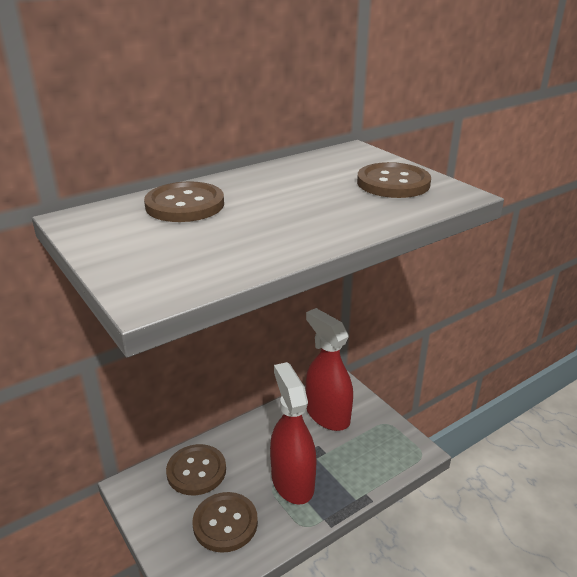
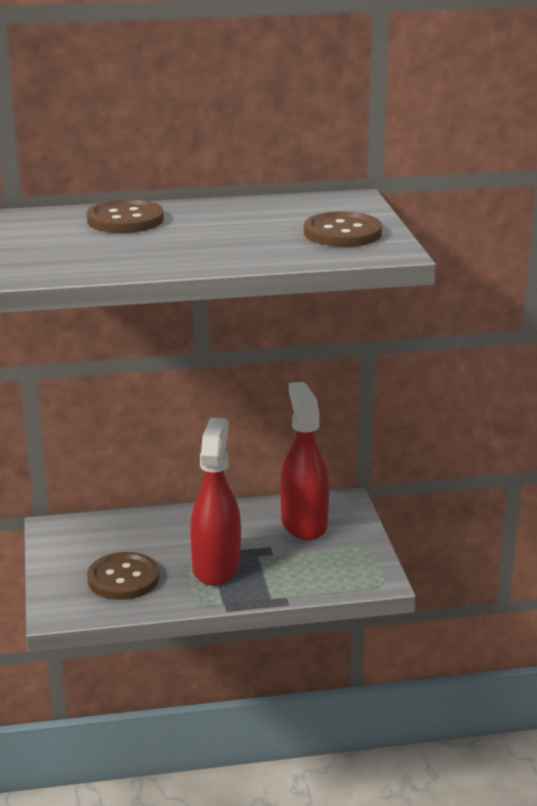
camera: 25 degrees right, 5 degrees down
(196, 471) = (125, 533): brown button -> none

